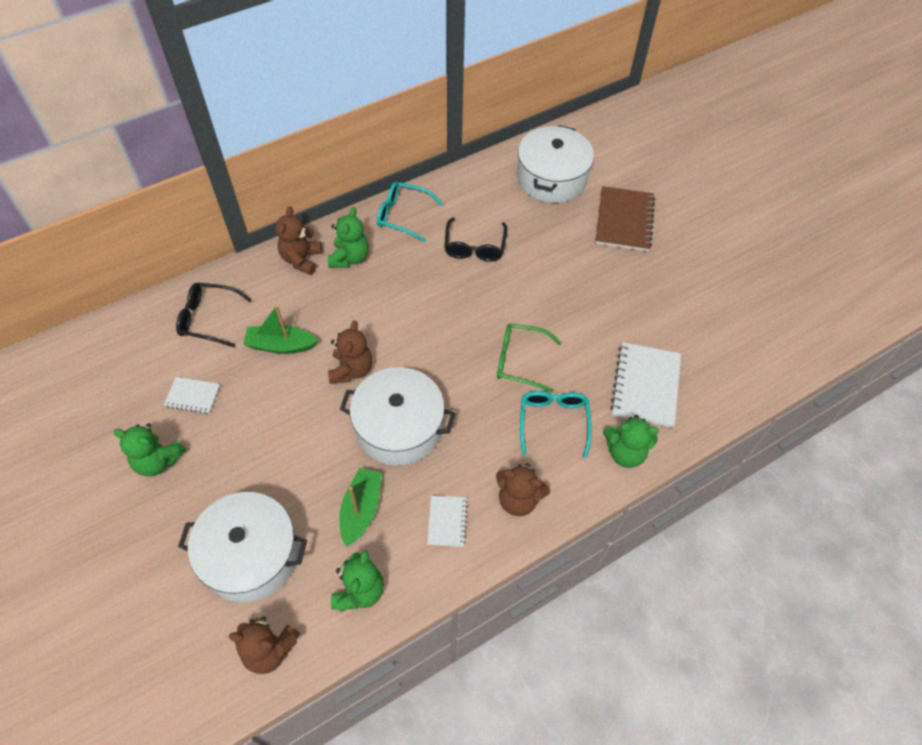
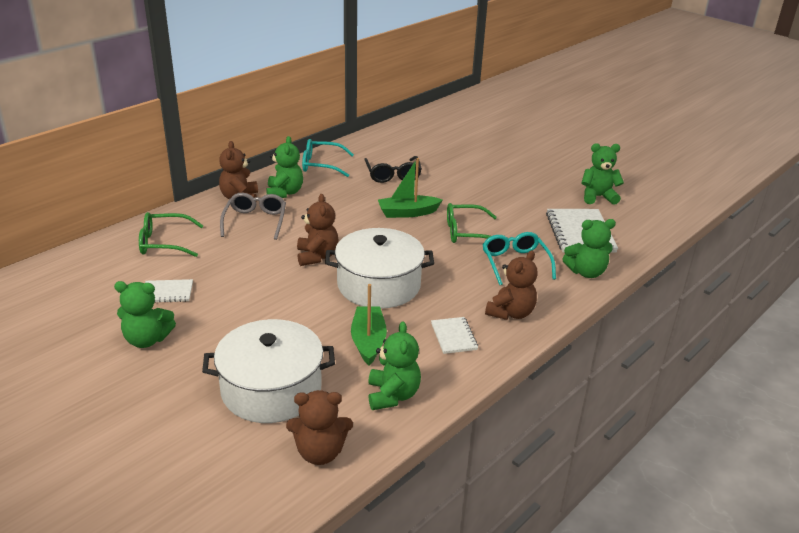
camera: 15 degrees left, 25 degrees down
(208, 318) = (164, 243): black glasses -> green glasses
(281, 345) = (242, 250): green boat -> green boat (408, 213)
(306, 300) = (255, 221): none -> grey glasses
(518, 499) = (511, 313): brown teddy bear -> brown teddy bear turned 60 degrees counterclockwise
(551, 178) = (437, 133): white pot -> none
(624, 220) = (509, 149): brown notebook -> none
(693, 327) = (598, 197): none -> green teddy bear

